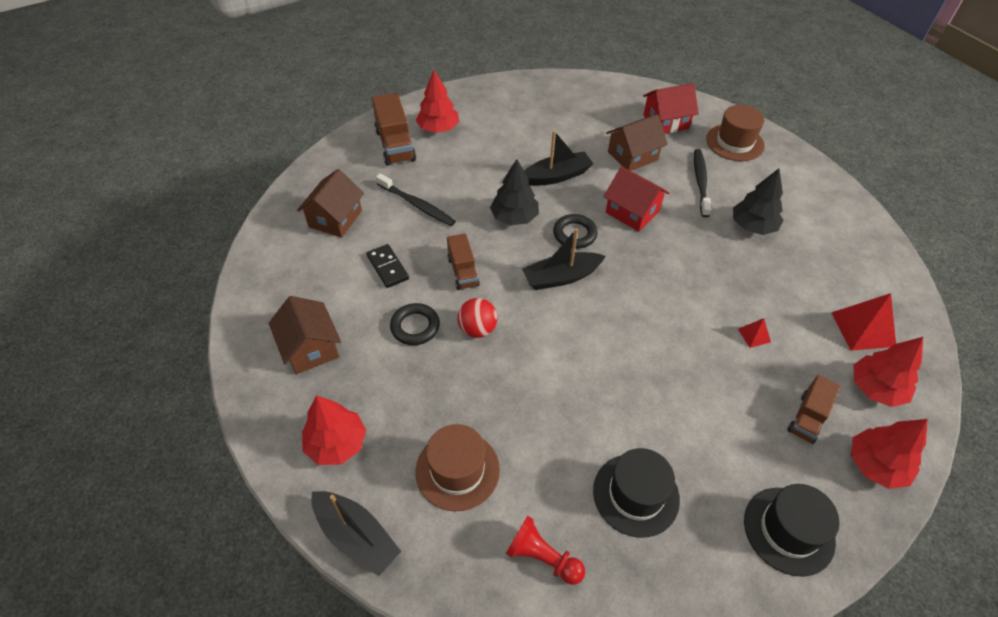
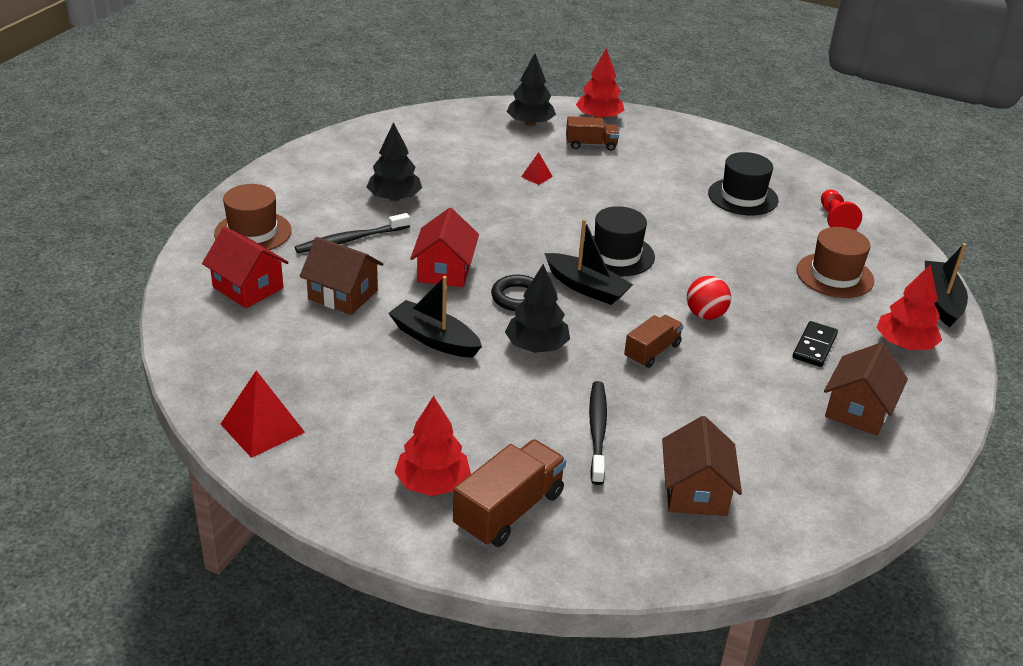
camera: 125 degrees left, 15 degrees down
(335, 219) = (695, 491): brown house -> brown house turned 75 degrees counterclockwise
(387, 267) = (710, 408): black domino -> black domino (814, 346)
(415, 327) = (751, 353): black ring -> none
(788, 530) = (689, 140): black hat -> black hat (616, 255)
(863, 329) = (473, 133): red pyramid -> red pyramid (262, 428)
(876, 388) = (530, 123): red tree -> black tree

